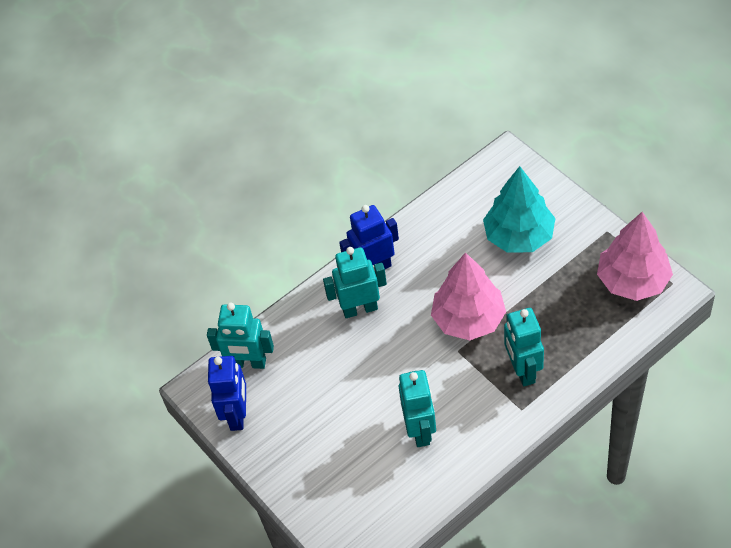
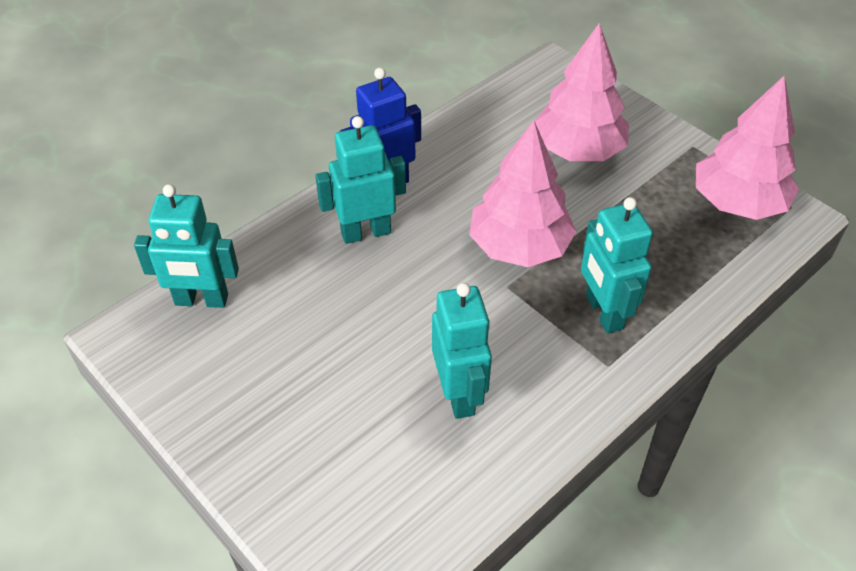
camera: 10 degrees left, 5 degrees down
(237, 415) = (179, 371): blue robot -> none
(519, 236) = (578, 150): turquoise tree -> pink tree

